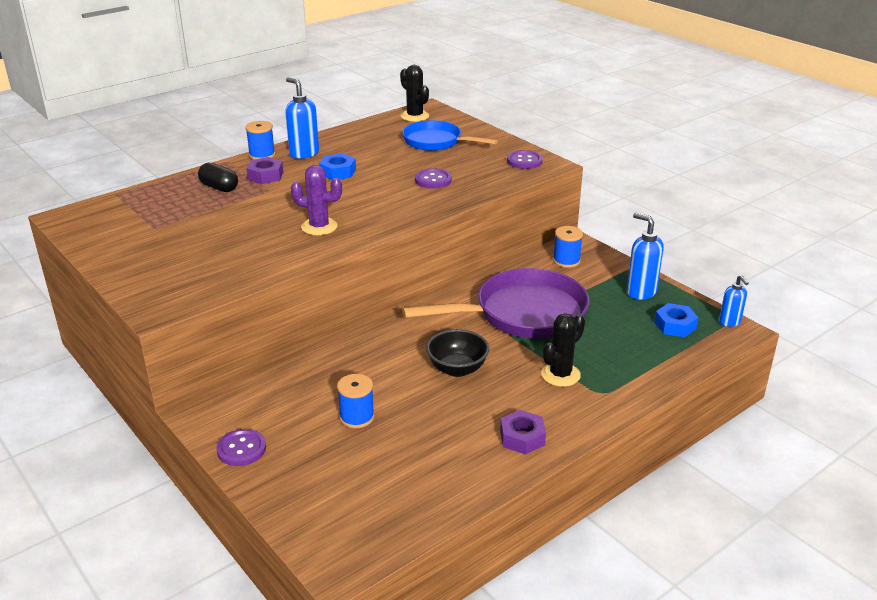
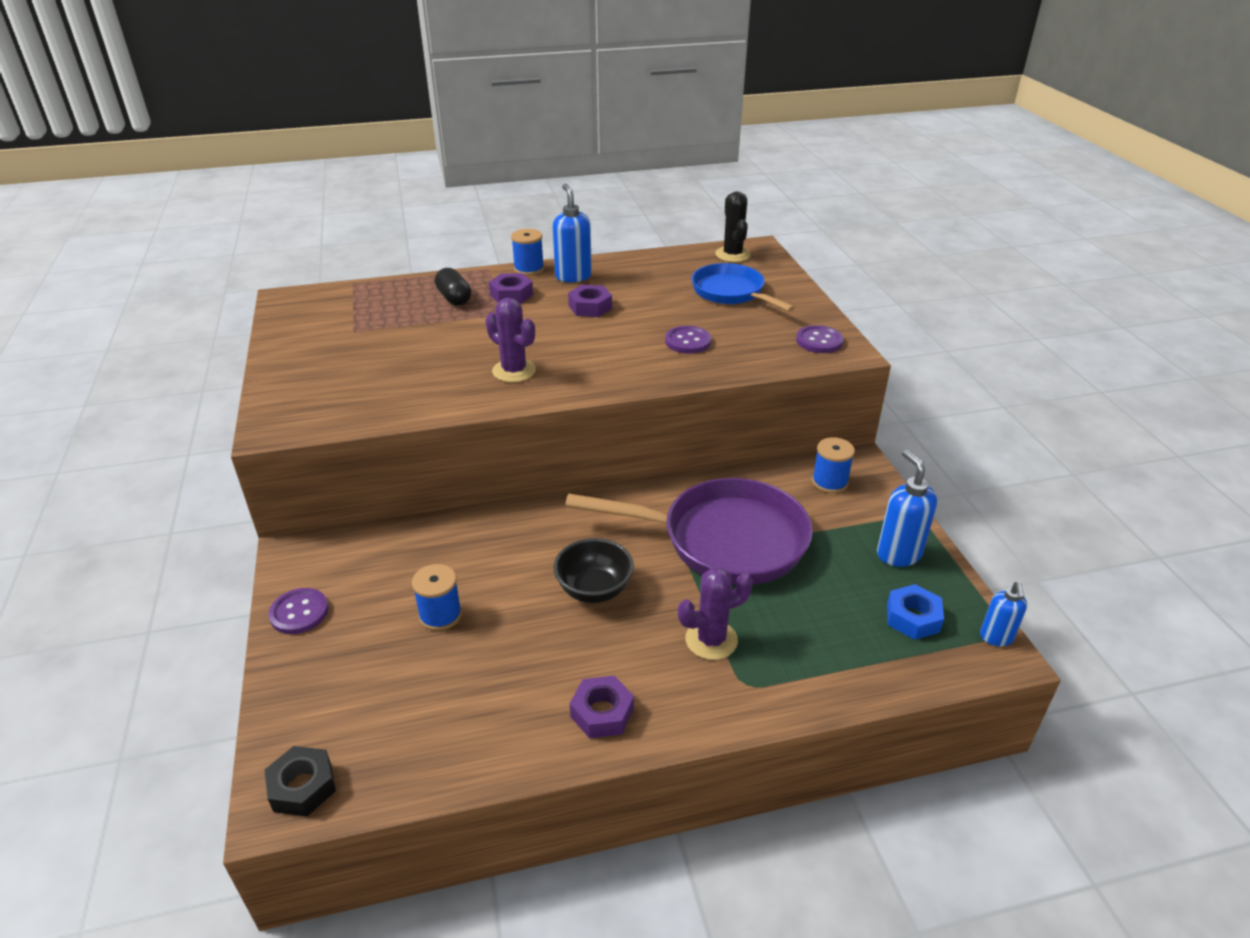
camera: 25 degrees right, 5 degrees up
(338, 172) = (590, 307): blue nut -> purple nut
(347, 550) = (302, 787): none -> black nut
(560, 375) = (711, 640): black cactus -> purple cactus

